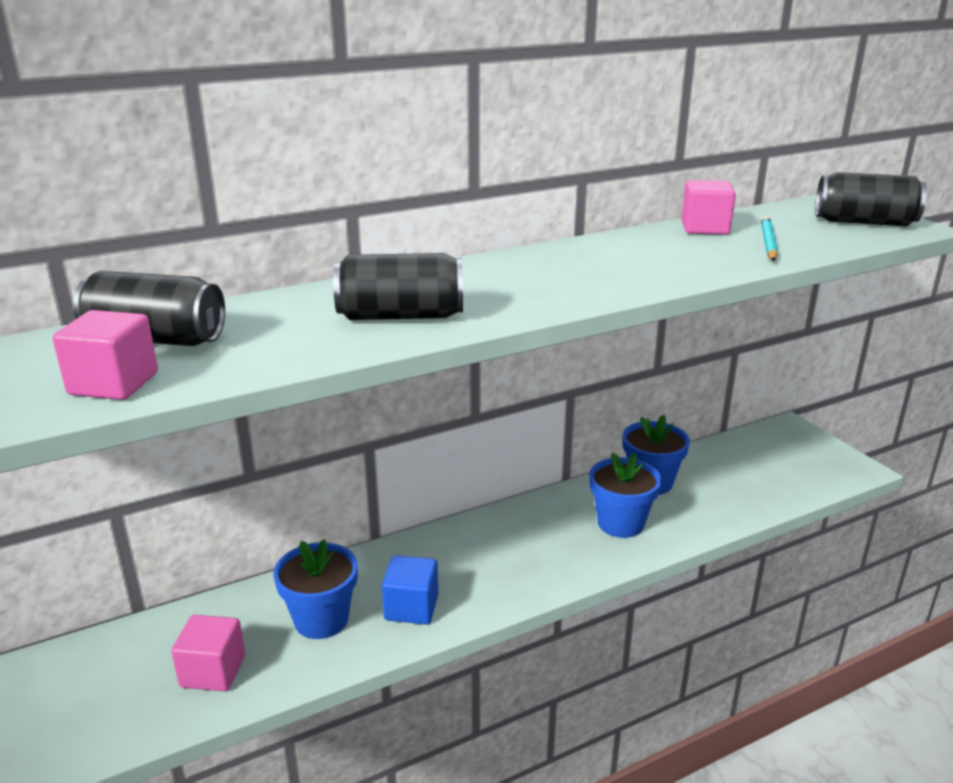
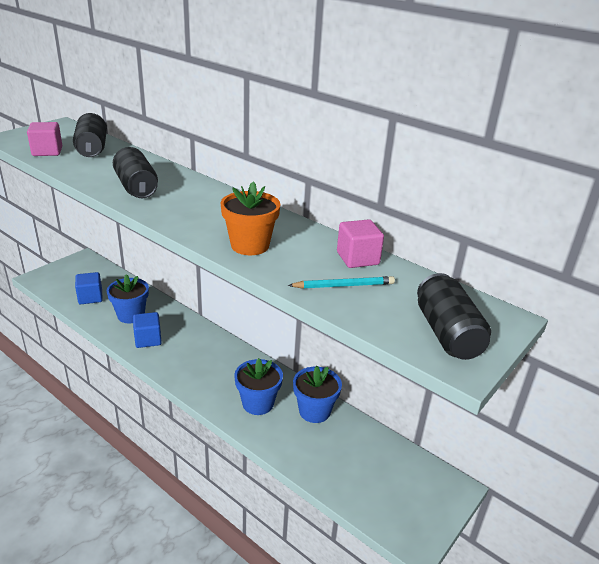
camera: 65 degrees right, 5 degrees up
(213, 671) = (90, 297): pink cube -> blue cube
(654, 269) = (250, 245): none -> orange flower pot

